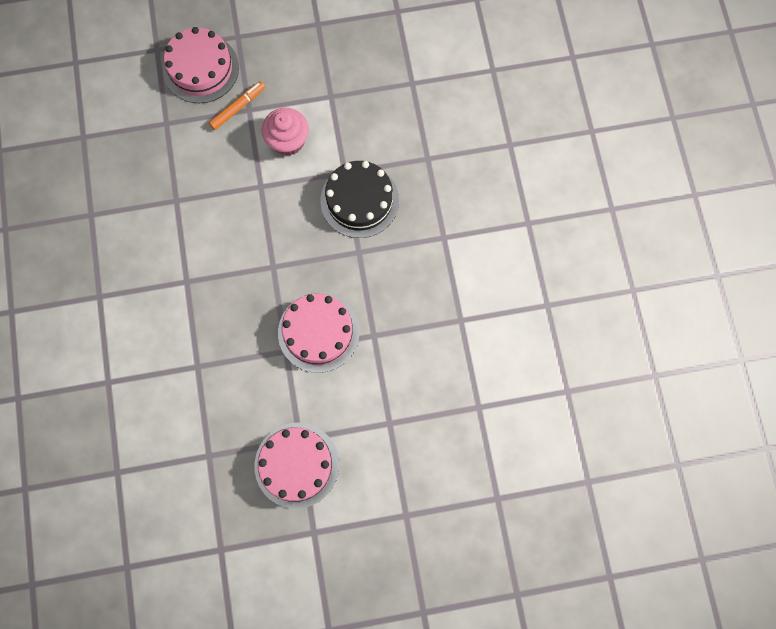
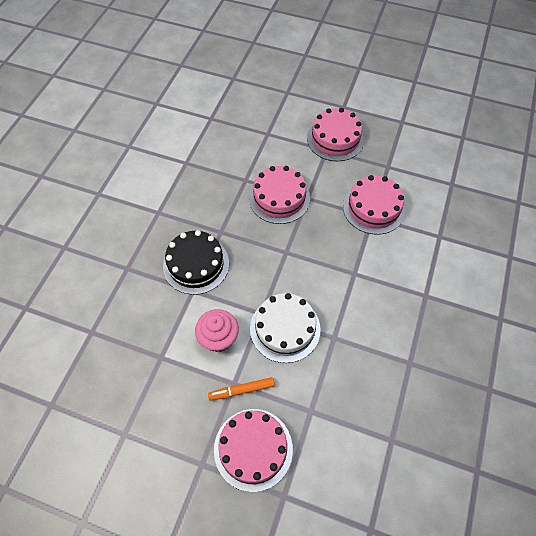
camera: 150 degrees left, 15 degrees down
(200, 380) = (373, 208): none -> pink cake
(229, 183) = (285, 328): none -> white cake

